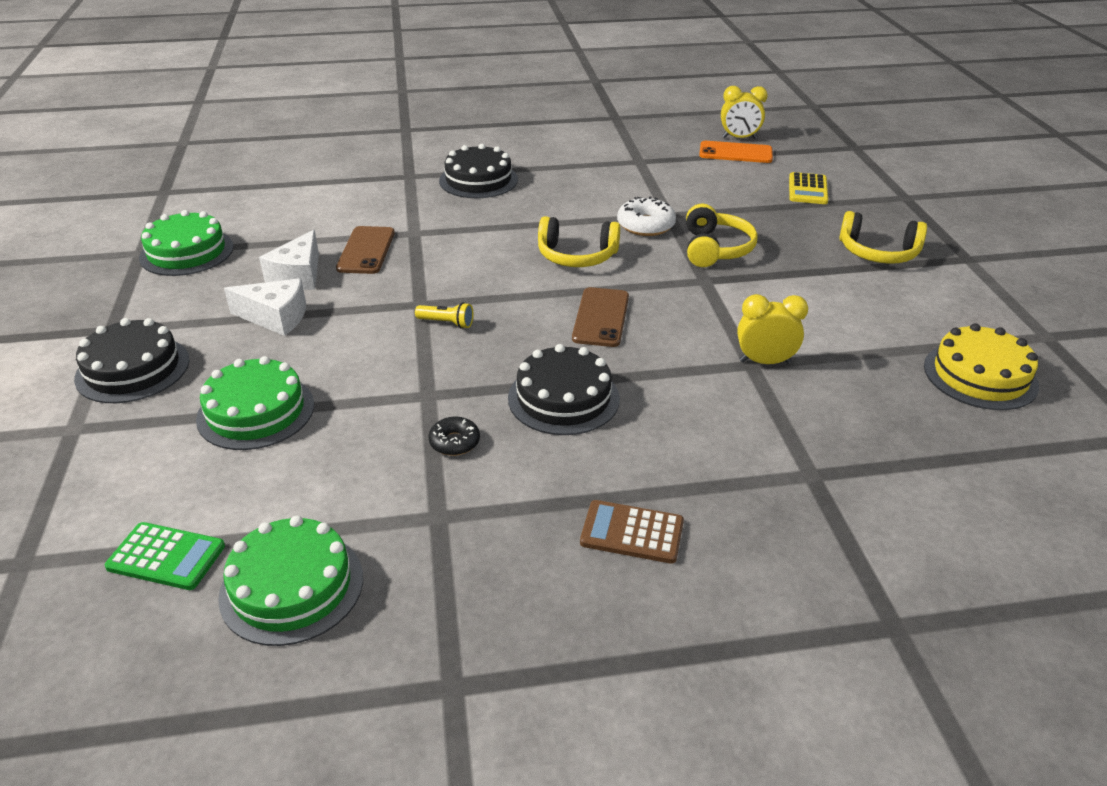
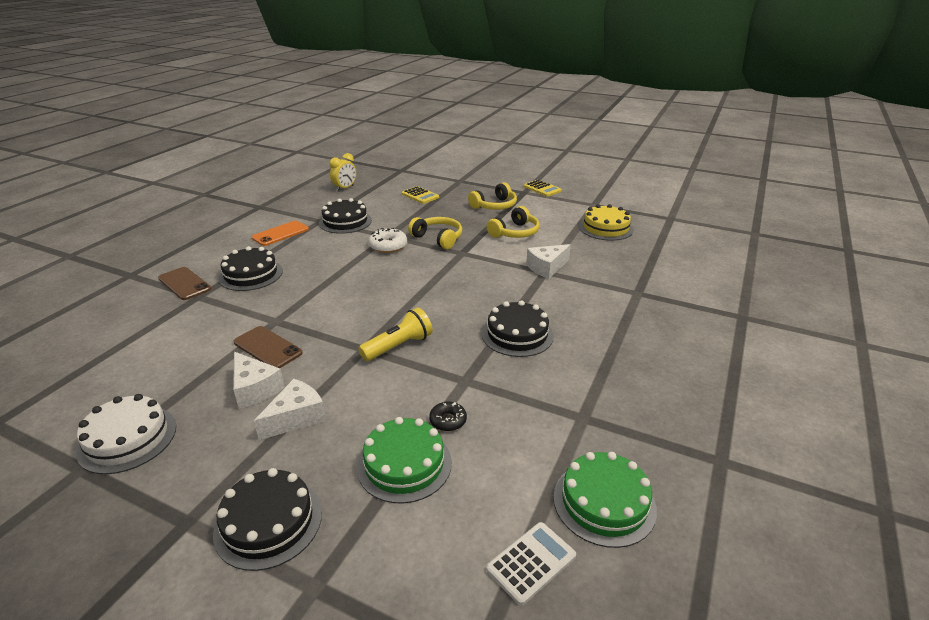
camera: 55 degrees left, 5 degrees down
(166, 557) = (531, 562): green calculator -> white calculator
(187, 252) = (127, 438): green cake -> white cake
(446, 323) = (398, 346): yellow flashlight -> yellow flashlight, size x1.75
(454, 442) = (521, 387): black donut -> black donut (448, 420)
(576, 256) = (388, 277): yellow headphones -> yellow headphones (515, 233)
(601, 317) = (457, 294): brown phone -> brown phone (184, 284)
(632, 532) = (642, 357): brown calculator -> none
(660, 175) = (345, 221): none -> black cake
(735, 153) = (357, 195): orange phone -> orange phone (280, 233)
(764, 362) = (546, 268): yellow clock -> white cheese
(1010, 269) = (542, 189): none -> yellow calculator

